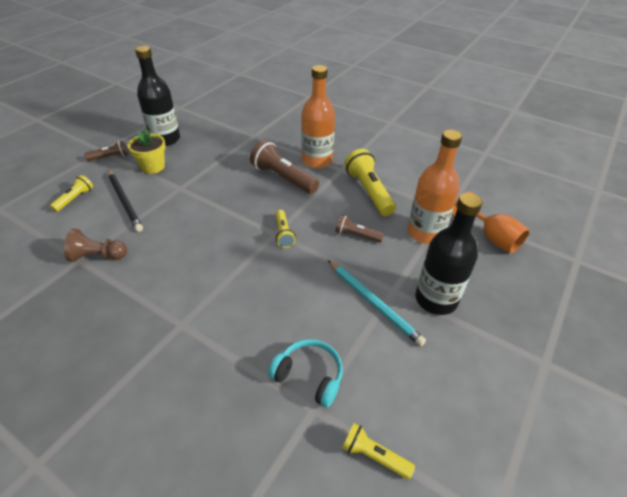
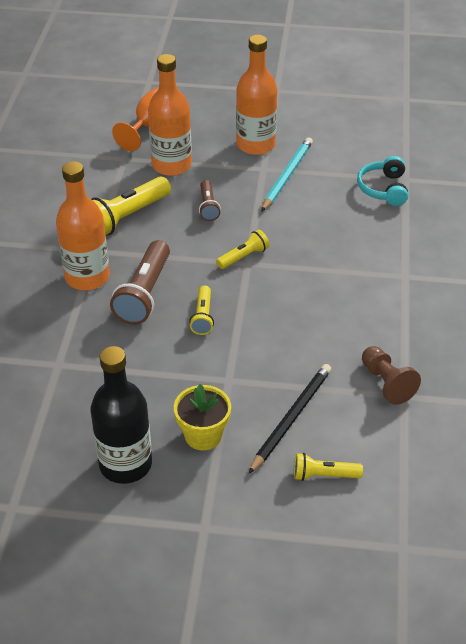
camera: 115 degrees left, 0 degrees up
(110, 157) = (213, 503): brown flashlight -> none
(374, 456) = (411, 146): yellow flashlight -> yellow flashlight (203, 317)
(436, 299) = (255, 145): black bottle -> orange bottle

